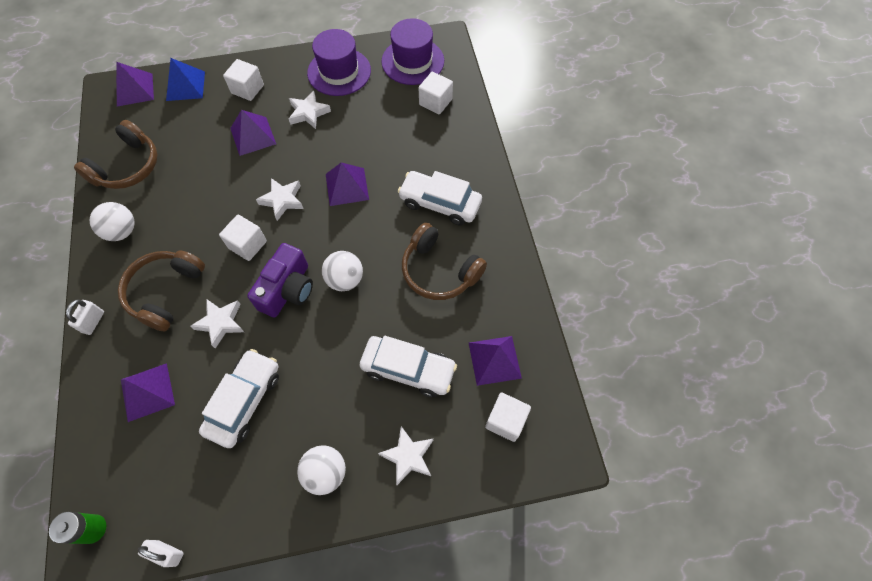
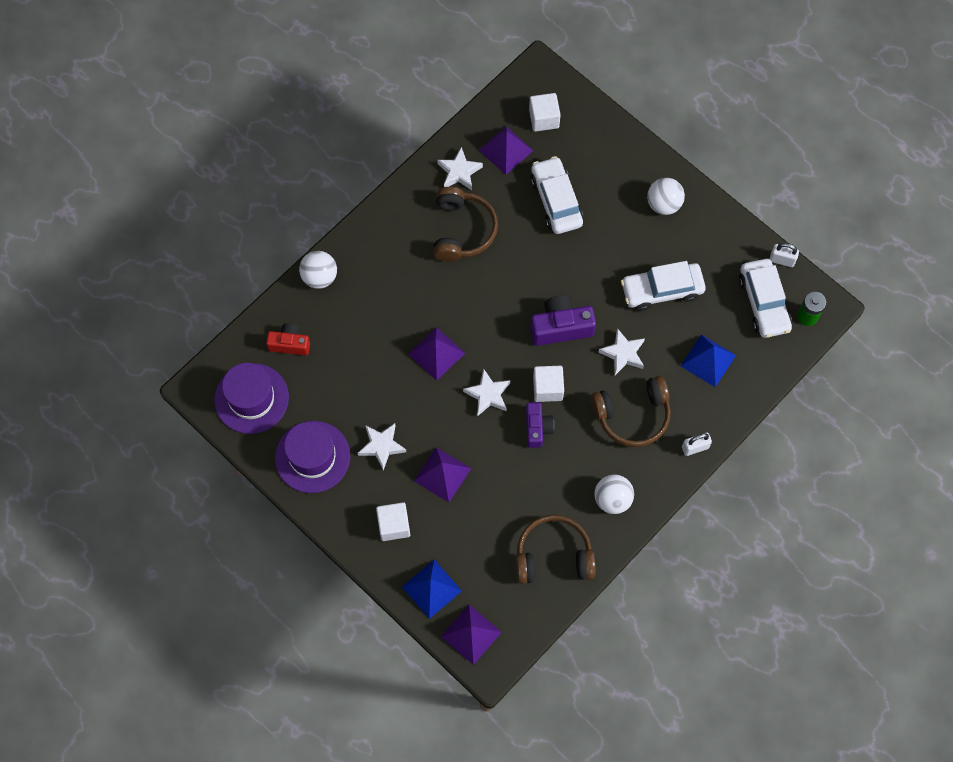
camera: 125 degrees left, 5 degrees up
(147, 392) = (708, 360): purple pyramid -> blue pyramid
(167, 553) = (782, 260): white padlock -> white padlock turned 60 degrees counterclockwise
(225, 216) = (537, 428): none -> purple camera
(345, 279) = (521, 292): white ball -> white ball (319, 277)
(408, 456) = (614, 162): white star -> white star (459, 172)
(435, 102) = (290, 344): white cube -> red camera
(440, 203) = (399, 269): white car -> white car (763, 303)

